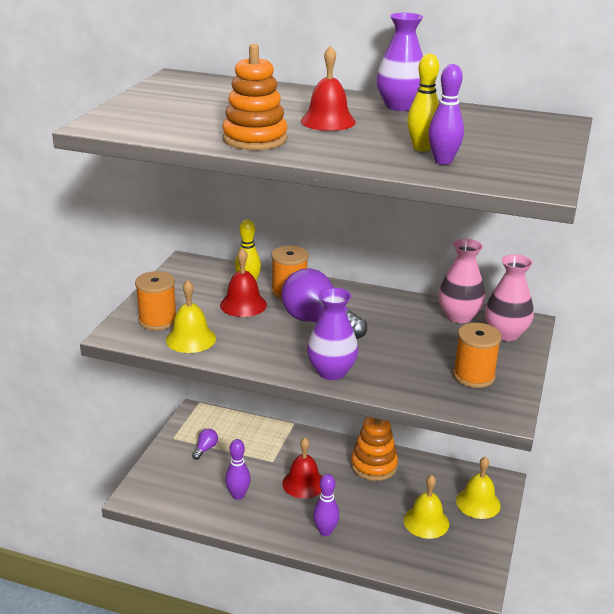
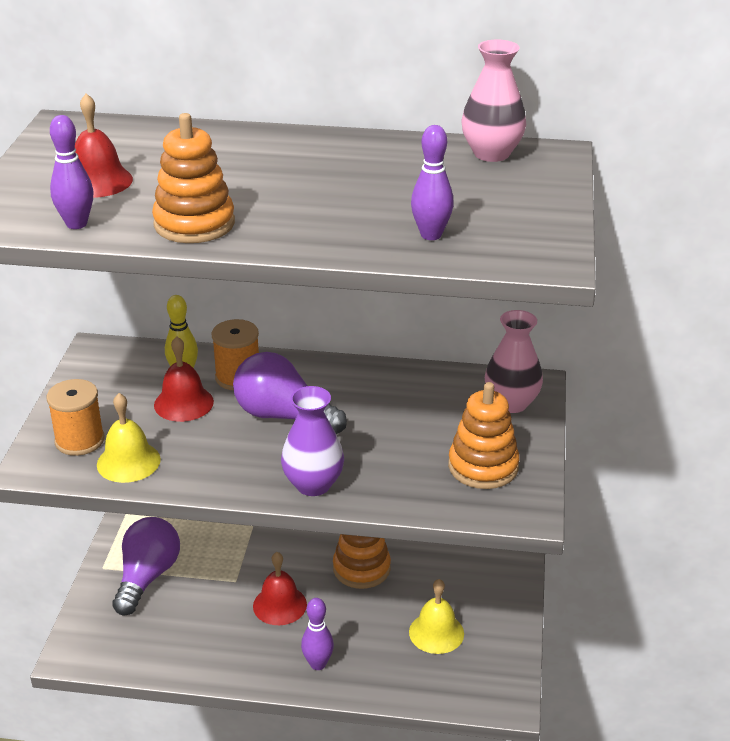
camera: 10 degrees left, 5 degrees up
(205, 449) = (147, 577): purple light bulb -> purple light bulb, size x2.29
(238, 495) = (201, 633): purple bowling pin -> purple bowling pin (76, 224)
(328, 121) = (277, 183): red bell -> red bell (98, 181)
(400, 106) = (360, 148): purple vase -> none
(421, 148) = (401, 216): yellow bowling pin -> none
(459, 316) = (452, 386): pink vase -> pink vase (491, 154)
(473, 376) = (483, 466): orange spool -> orange stacking toy
(478, 503) = (494, 599): yellow bell -> none

